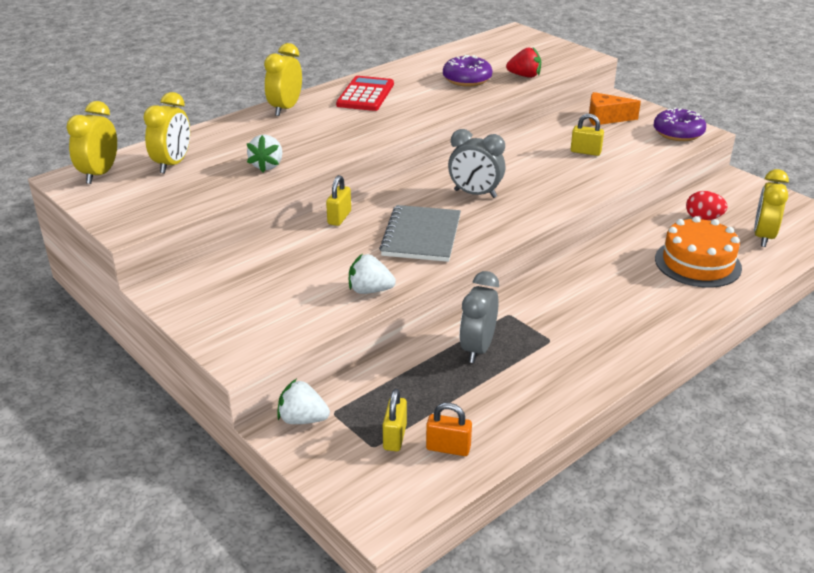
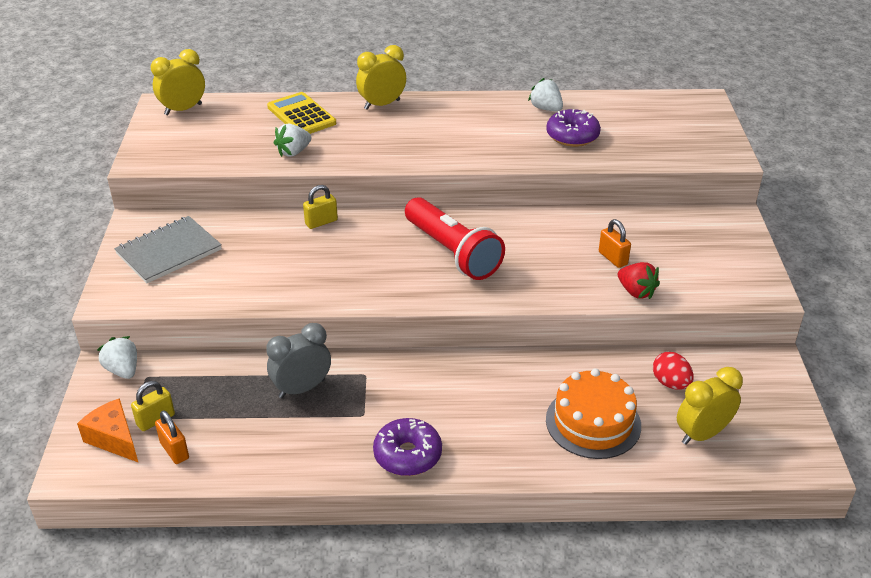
camera: 40 degrees right, 5 degrees up
(173, 164) = (237, 122): yellow clock -> none
(227, 139) = (301, 115): none -> yellow calculator
(365, 95) = (462, 116): red calculator -> none
(369, 290) = (253, 295): white strawberry -> white strawberry (546, 109)
(421, 236) = (355, 269): grey notebook -> grey notebook (169, 252)
(475, 194) = (452, 252): grey clock -> red flashlight
(524, 76) = (632, 154): red strawberry -> red strawberry (636, 292)
(585, 152) = (613, 258): yellow padlock -> orange padlock
(605, 118) = (690, 232): orange cheese -> orange cheese (114, 439)
(678, 133) = (739, 282): purple donut -> purple donut (407, 455)

